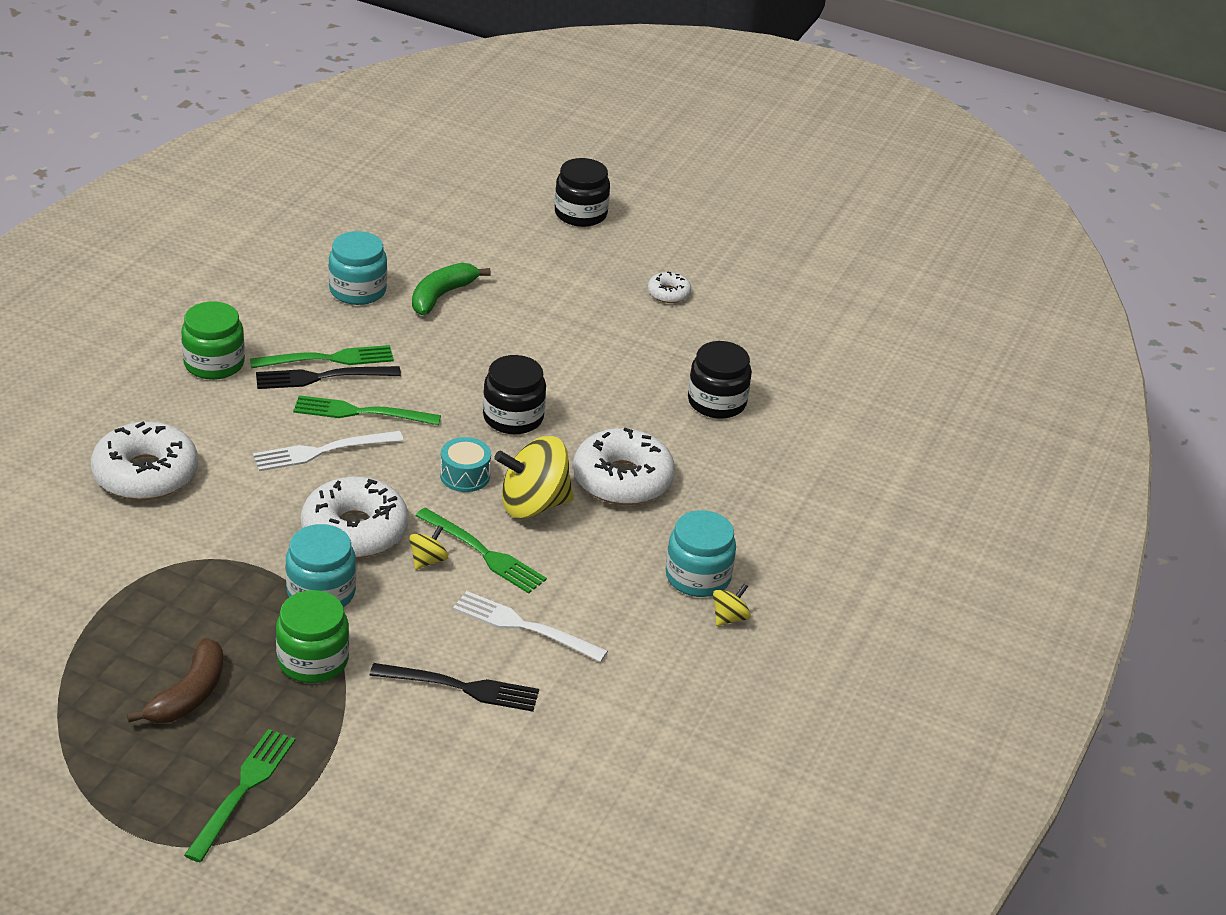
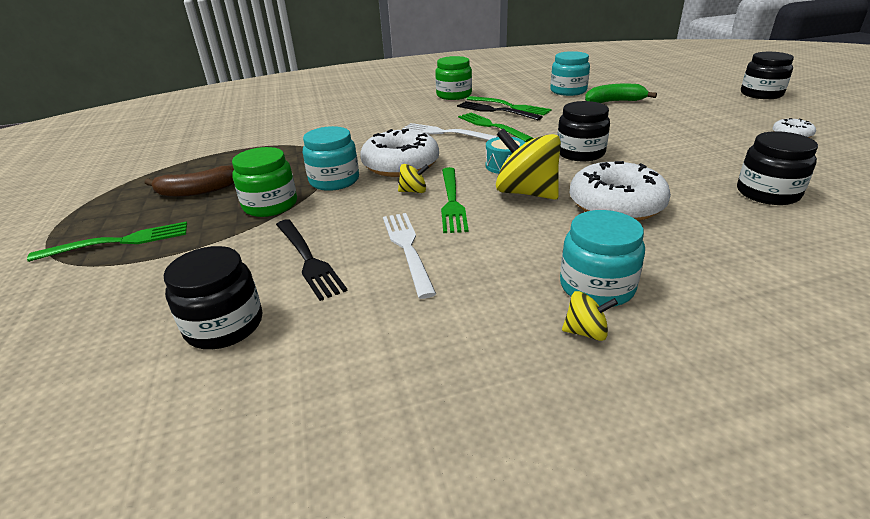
camera: 55 degrees right, 5 degrees down
(145, 474) = (355, 116): white donut -> none
(499, 774) = (224, 325): none -> black jar

